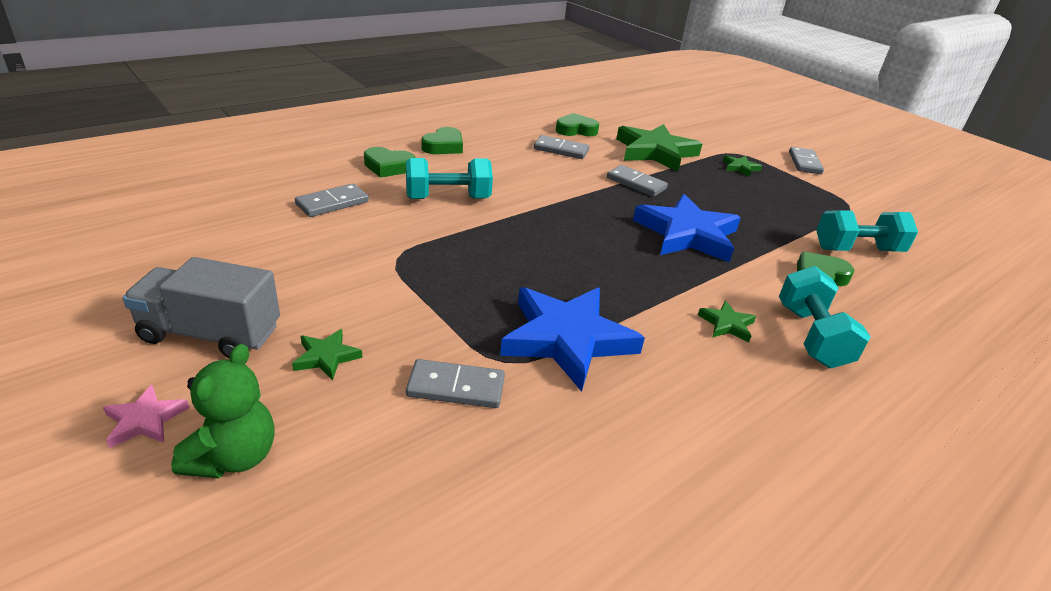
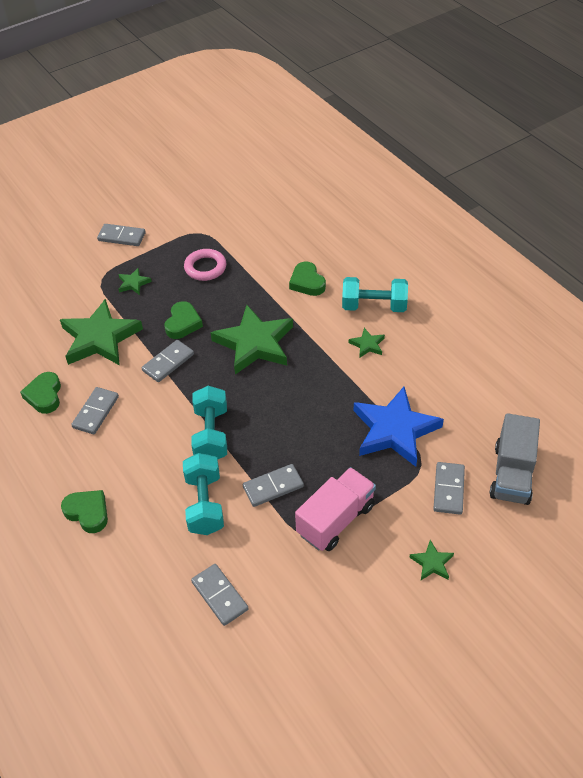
camera: 80 degrees left, 15 degrees up
(145, 420) = (504, 650): pink star -> none
(211, 334) = (419, 639): grey truck -> grey truck (512, 474)
(234, 457) = (522, 594): green teddy bear -> none
(388, 167) = (140, 558): green heart -> green heart (183, 323)
(415, 279) = (336, 519): none -> pink truck
(468, 238) = (273, 487): none -> grey domino
(687, 234) = (254, 343): blue star -> green star
(793, 207) = (205, 267): none -> pink ring
(857, 250) = (268, 251): turquoise dumbbell -> turquoise dumbbell (211, 434)

